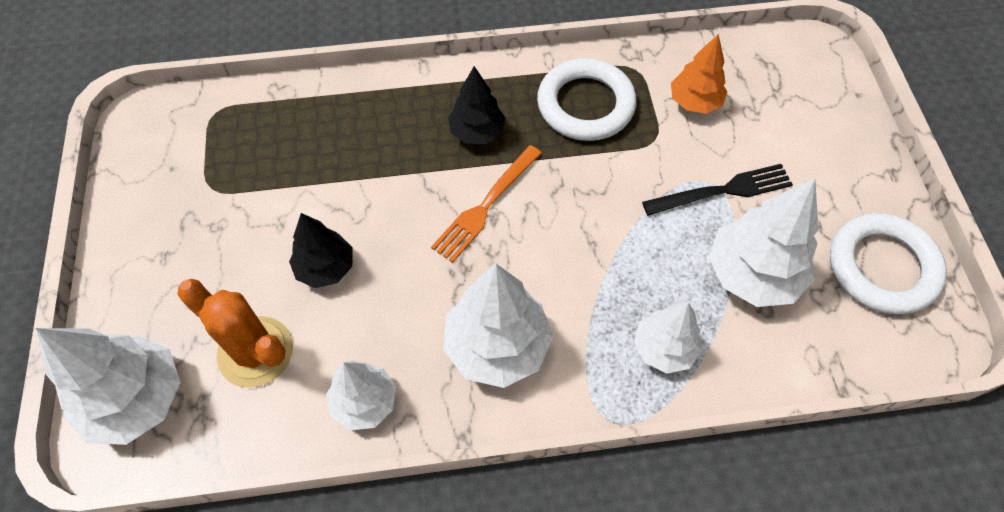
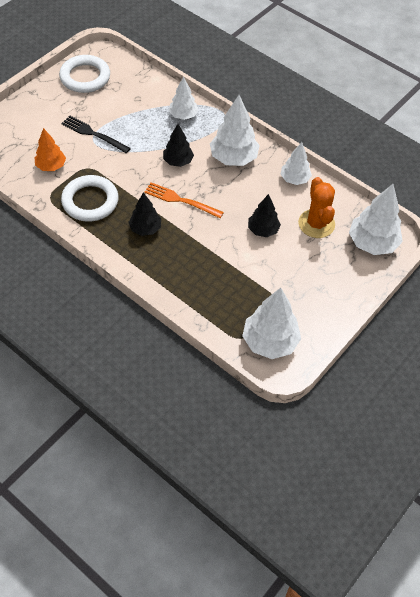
camera: 135 degrees left, 5 degrees down
(485, 207) = (180, 200): orange fork -> orange fork turned 150 degrees counterclockwise
(564, 260) = (178, 161): none -> black tree
(752, 274) = (125, 108): white tree -> white tree (269, 342)

